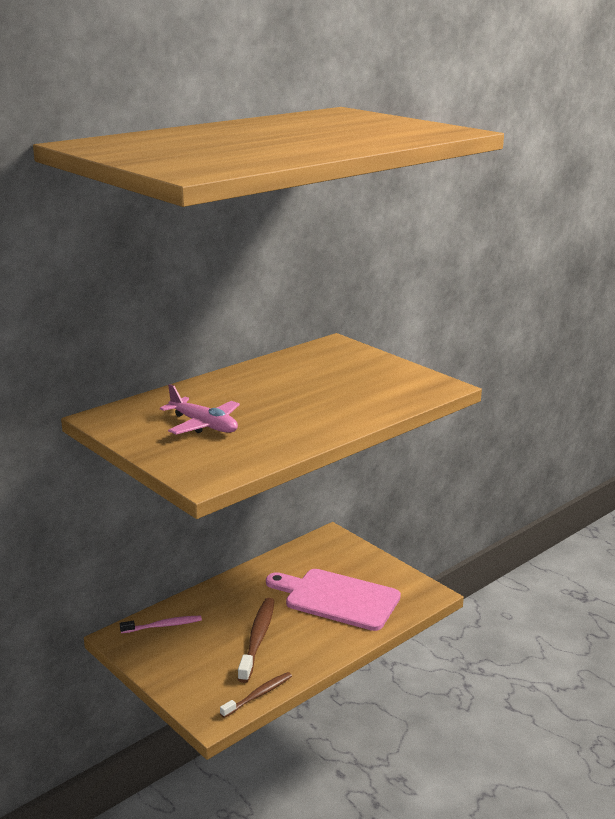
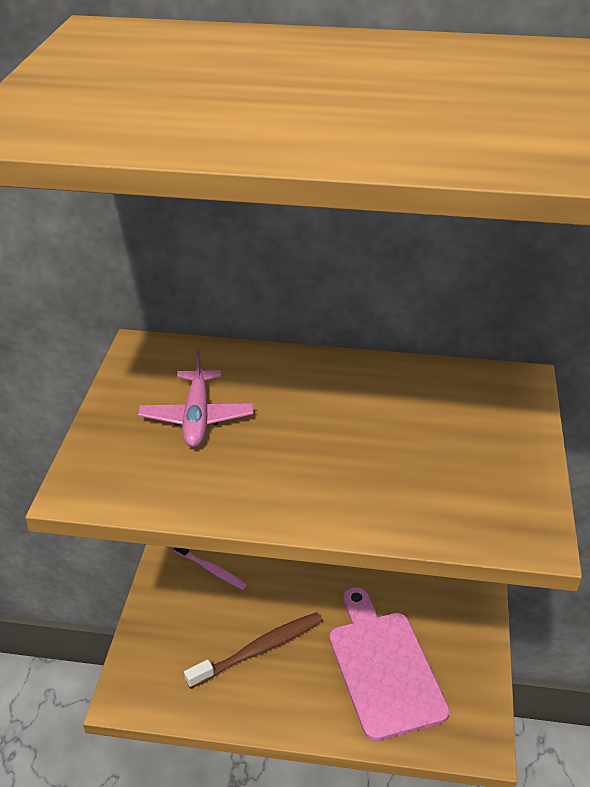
camera: 50 degrees right, 15 degrees up
(258, 695) = (181, 711): brown toothbrush -> none

